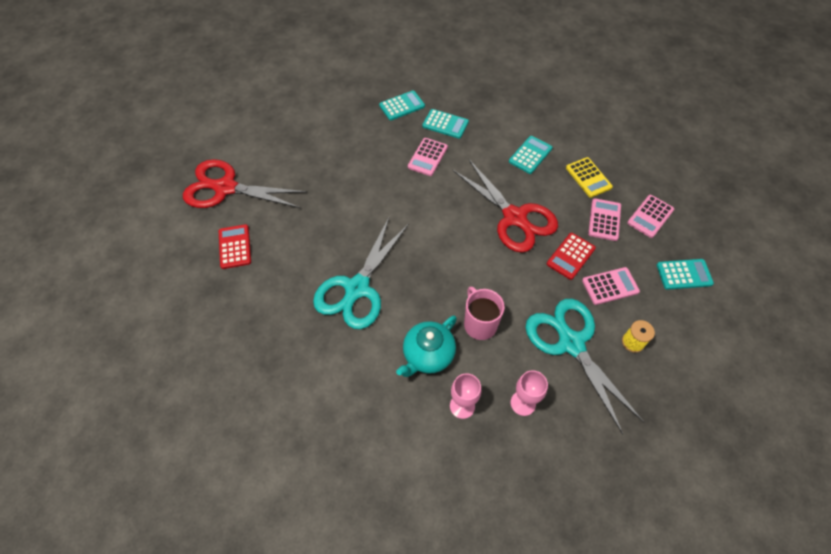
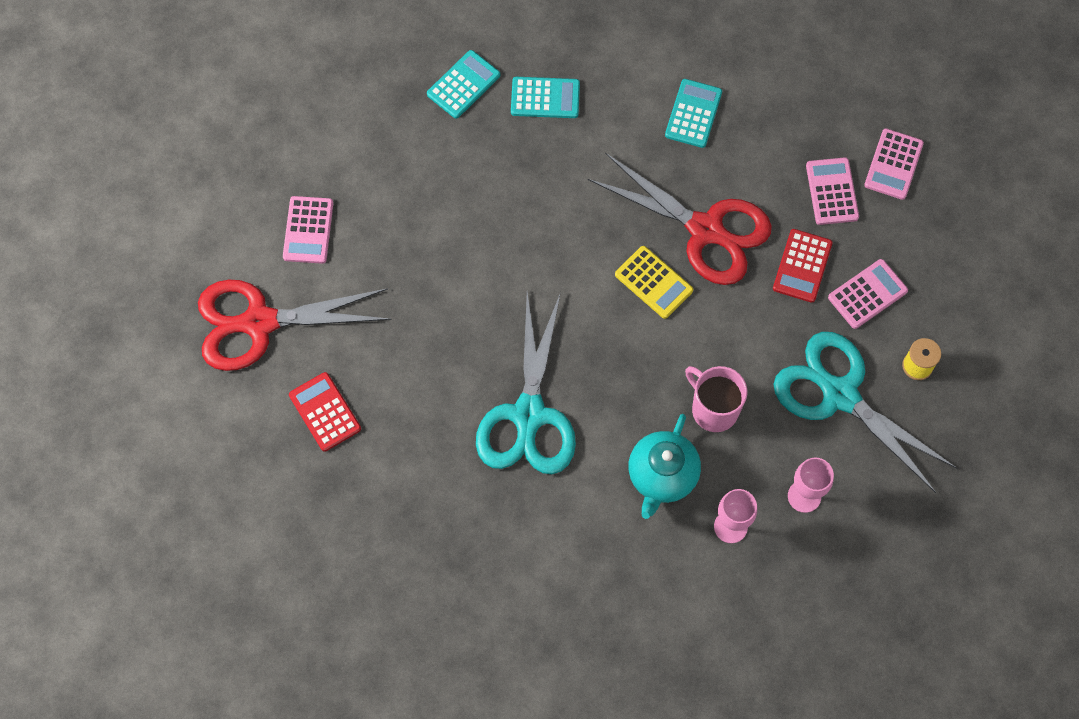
camera: 20 degrees left, 10 degrees up
(427, 157) = (541, 168): pink calculator -> pink calculator (308, 230)
(588, 177) = (790, 126): yellow calculator -> yellow calculator (654, 282)
(684, 274) = (960, 243): turquoise calculator -> none

